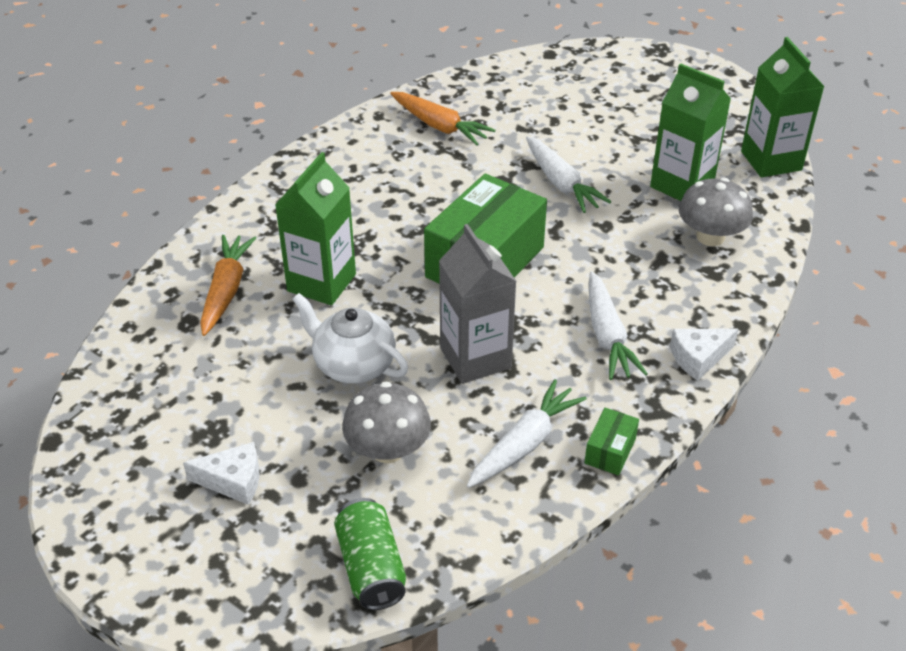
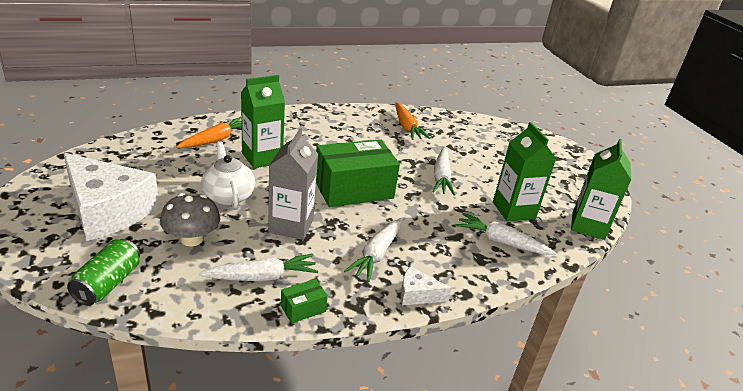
camera: 30 degrees right, 10 degrees down
(233, 481) = (107, 210): white cheese -> white cheese, size x2.28
(710, 237) = (501, 242): grey mushroom -> white carrot

